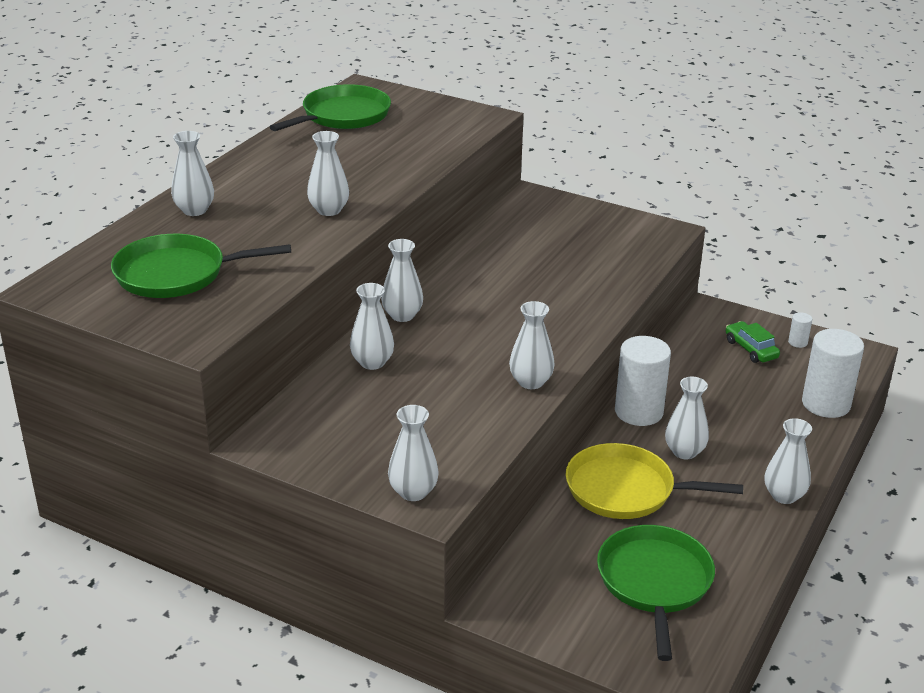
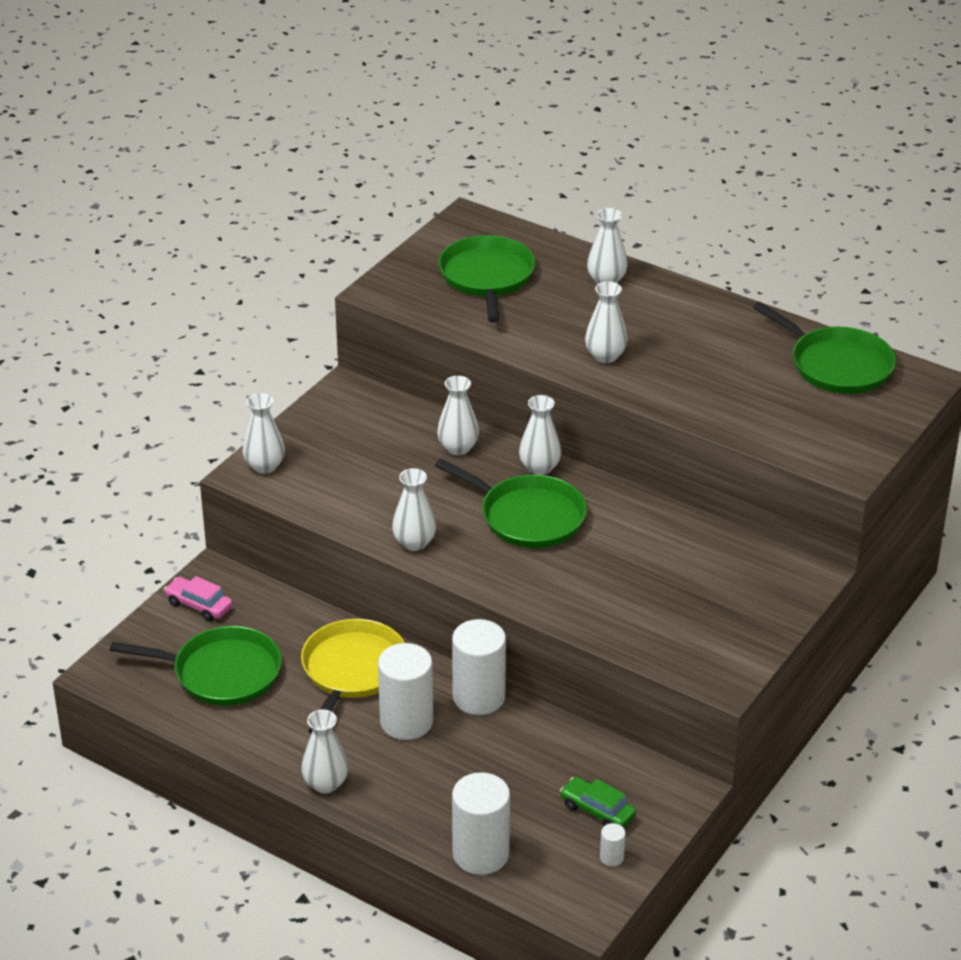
camera: 95 degrees right, 5 degrees up
(478, 320) = (527, 516): none -> green pan
(549, 613) = (199, 605): none -> pink car
(684, 452) = (406, 721): white vase -> white cylinder
(751, 349) = (597, 811): green car -> green car turned 120 degrees counterclockwise

